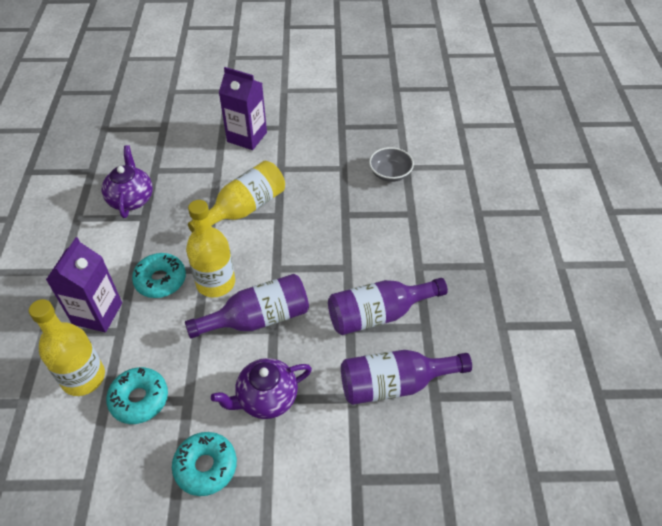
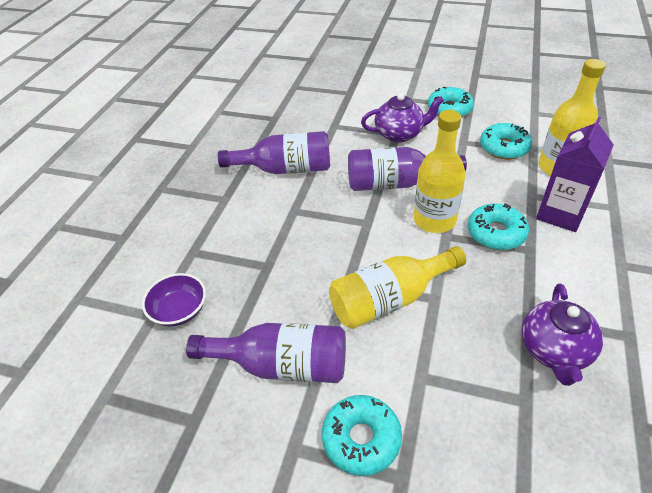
camera: 160 degrees left, 5 degrees down
(247, 137) = (361, 439): purple carton -> turquoise donut
(390, 173) = (179, 310): grey bowl -> purple bowl
(394, 384) = (299, 127): purple bottle -> purple bottle (282, 365)

